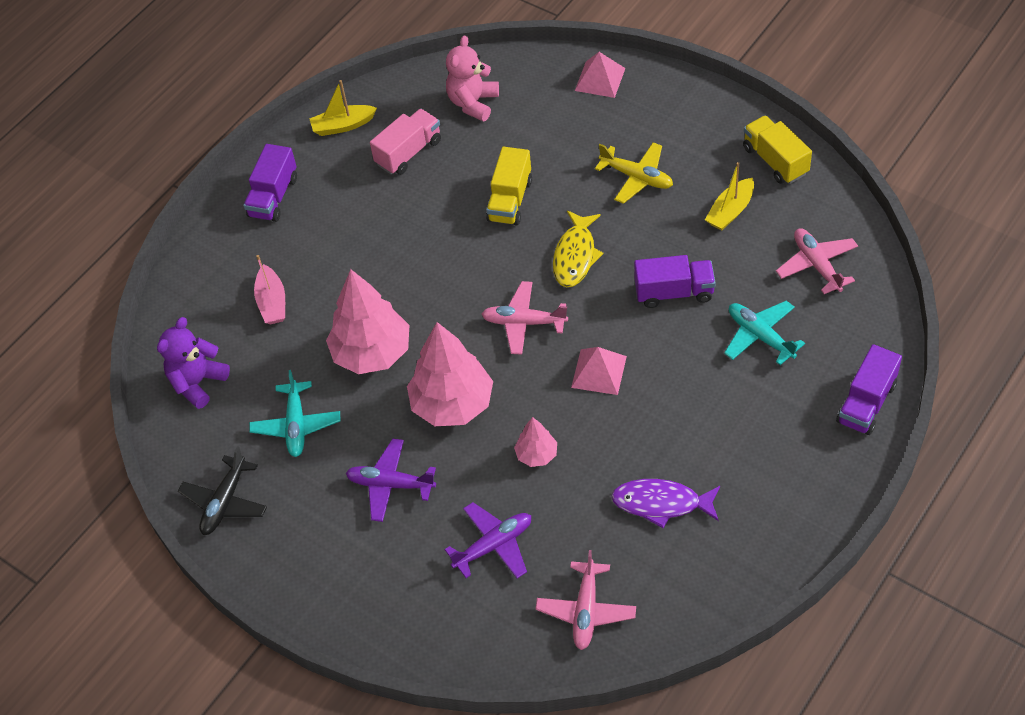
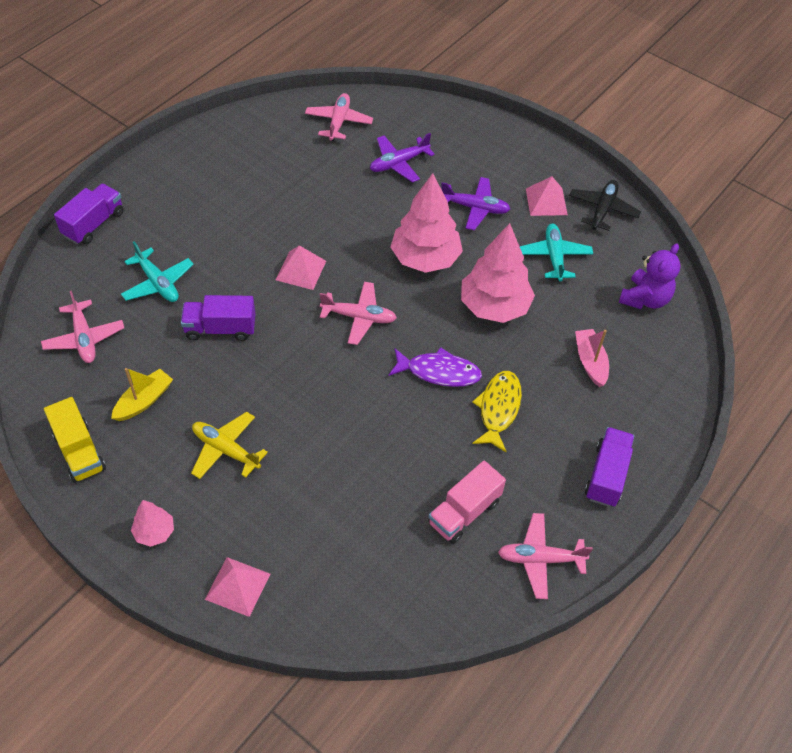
camera: 175 degrees right, 0 degrees up
(297, 506) = (546, 201): none -> pink pyramid
(343, 126) = (540, 559): yellow boat -> pink plane
(473, 103) = (389, 571): pink teddy bear -> none
(510, 200) = (359, 440): yellow truck -> none
(536, 454) = (360, 216): pink tree -> pink tree (154, 532)
(575, 256) = (303, 373): yellow fish -> yellow fish (498, 409)
(661, 503) = (272, 176): purple fish -> purple fish (439, 372)

